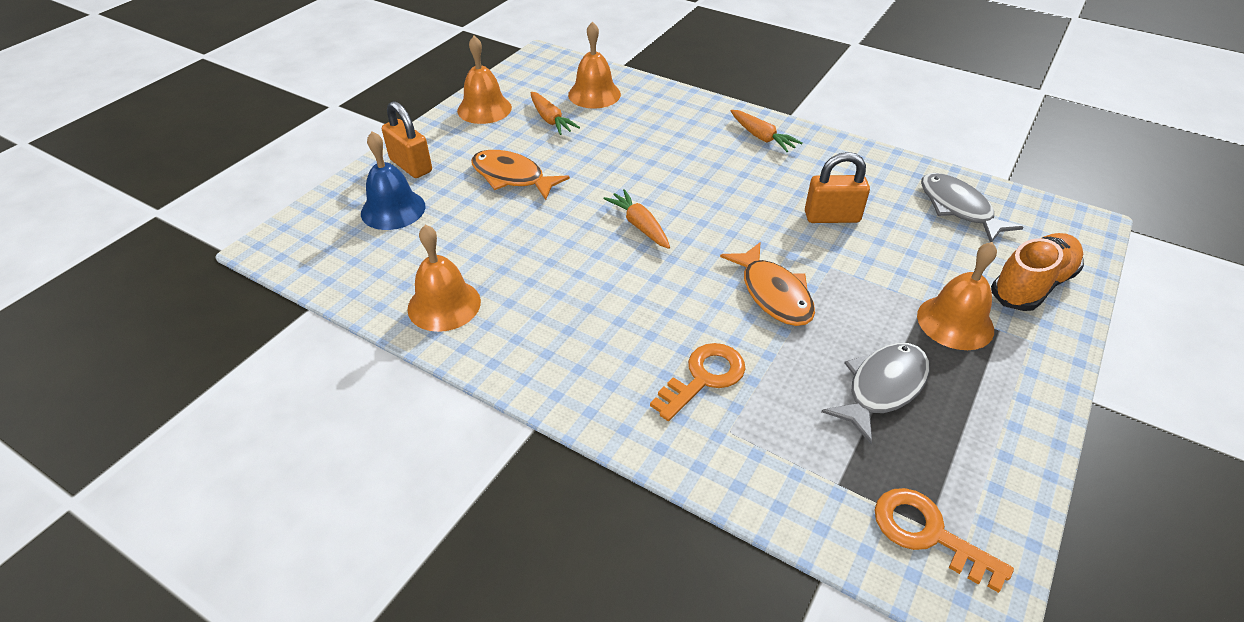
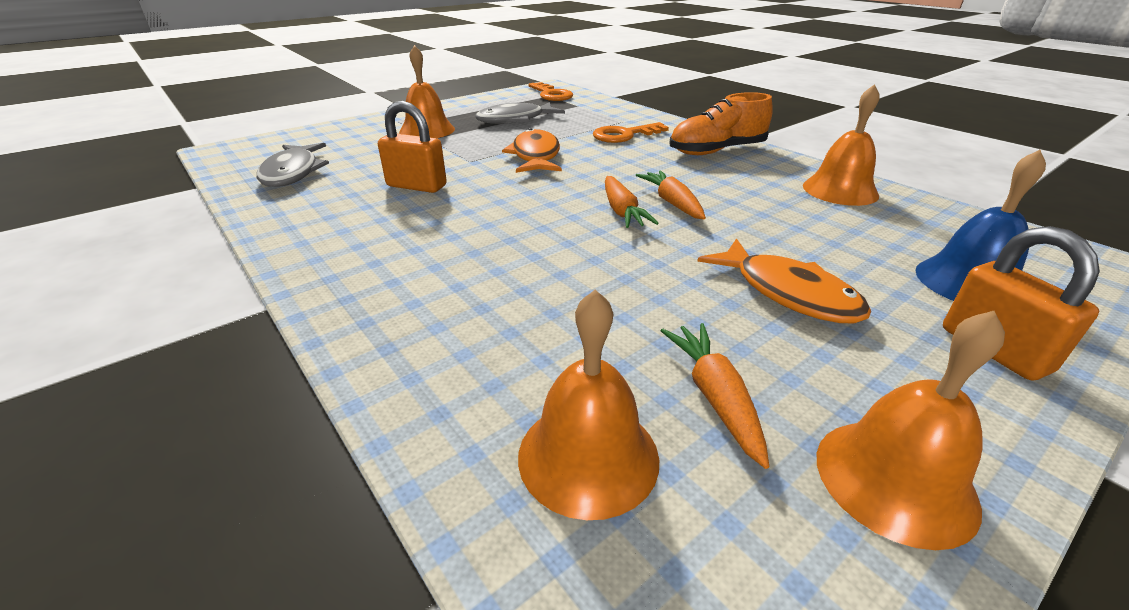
camera: 160 degrees left, 10 degrees down
(761, 137) = (366, 274): orange carrot -> orange carrot (672, 203)
(1032, 285) = (342, 134): orange shoe -> orange shoe (716, 151)

